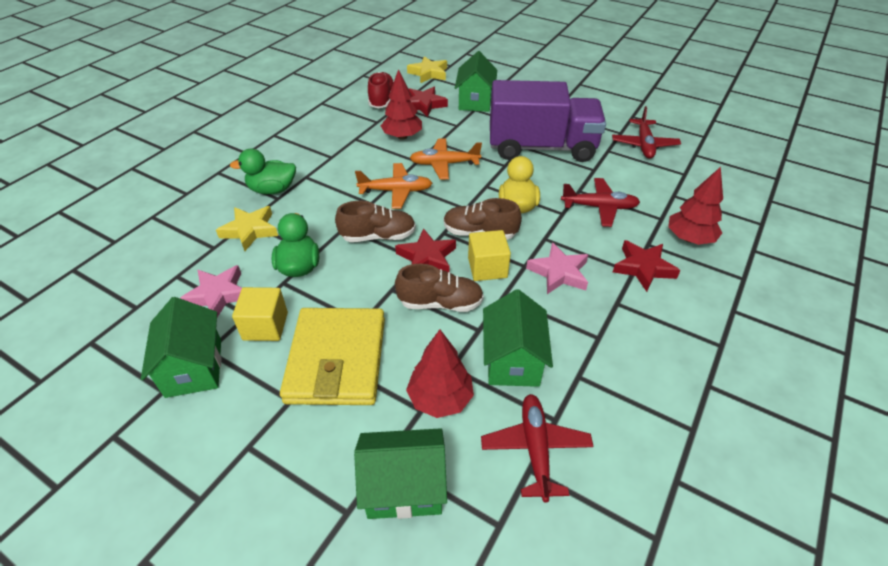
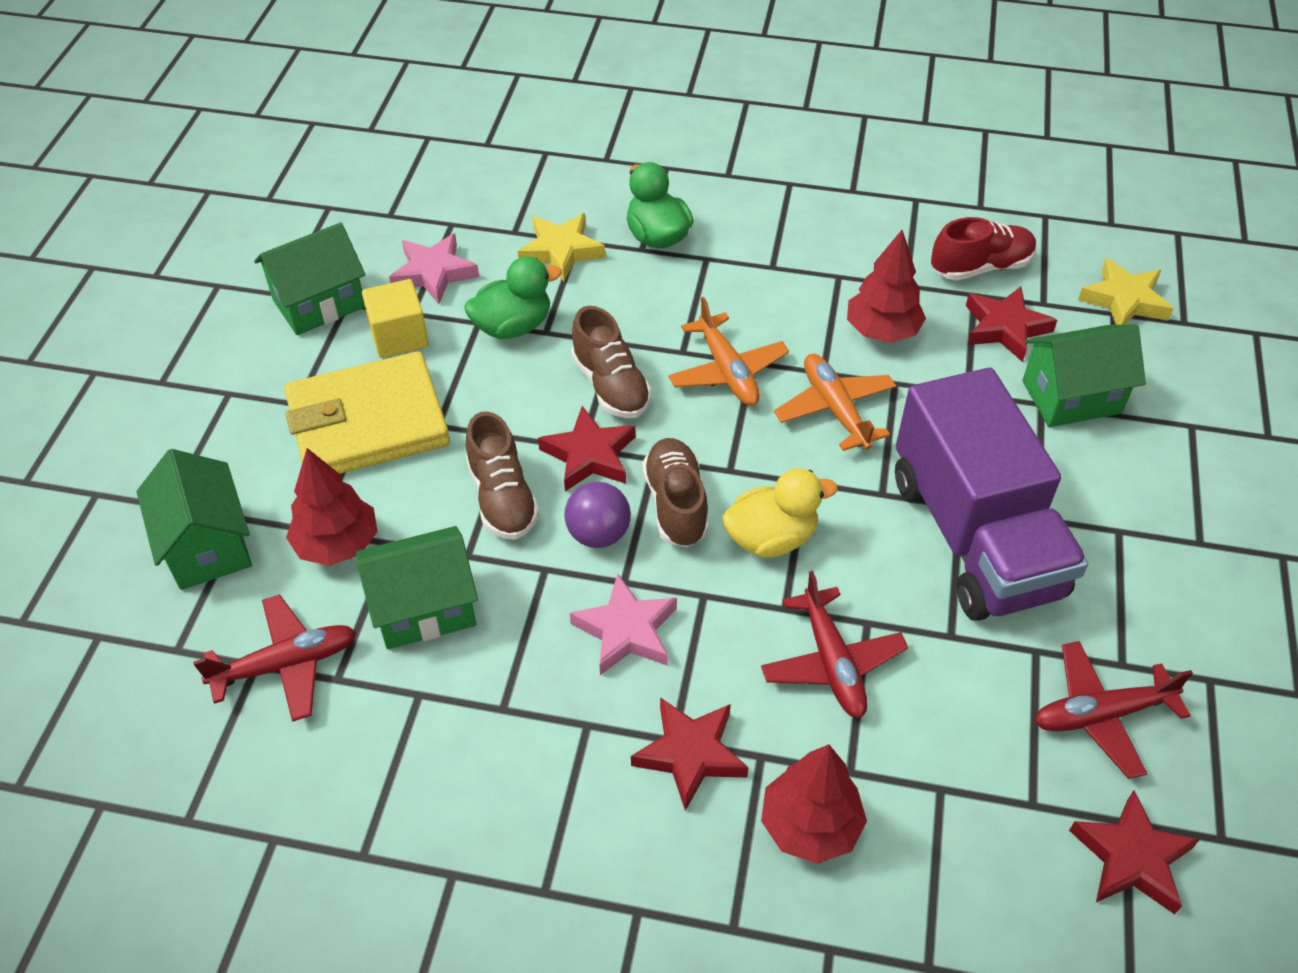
camera: 70 degrees right, 5 degrees up
(487, 268) = (598, 534): yellow cube -> purple ball
(712, 158) = (1131, 858): none -> red star

